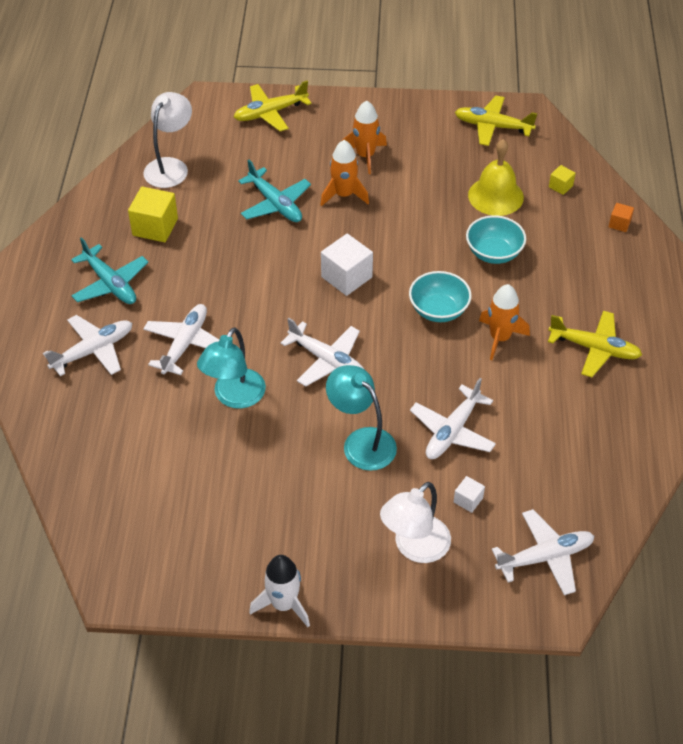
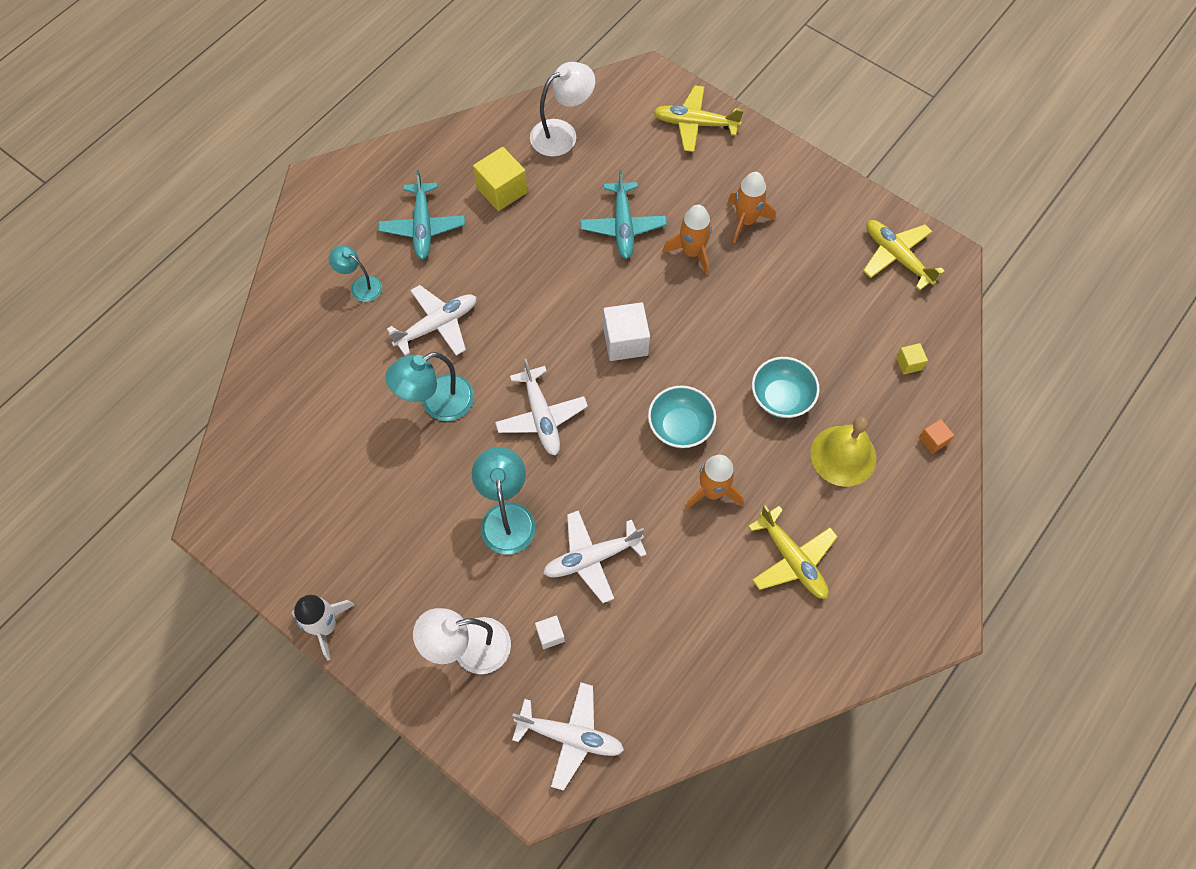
camera: 35 degrees right, 15 degrees up
(93, 351) = (361, 286): white plane -> turquoise lamp
(495, 196) = (835, 337): yellow bell -> yellow bell (843, 455)

